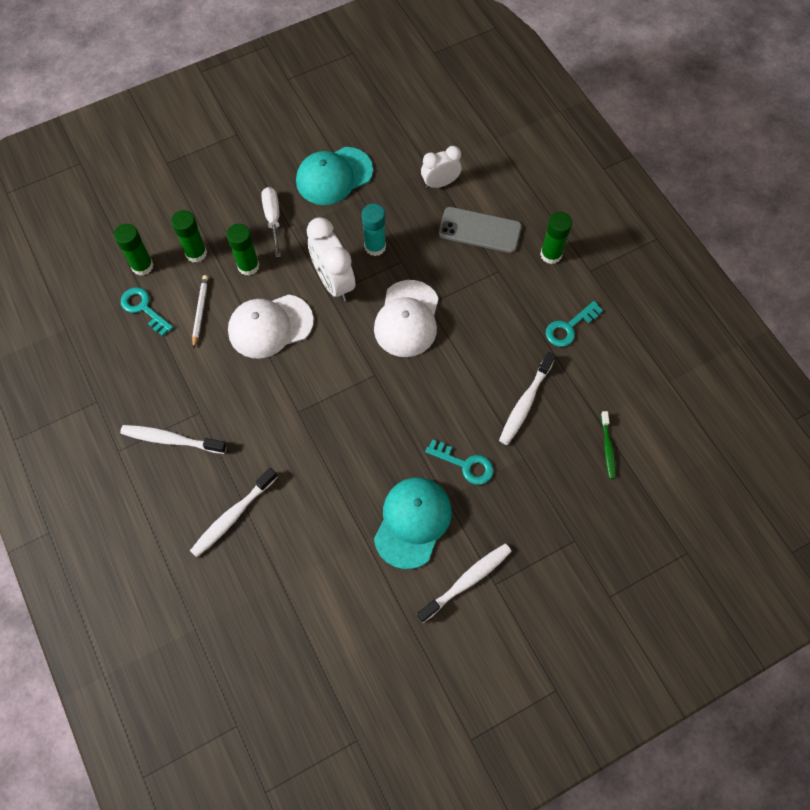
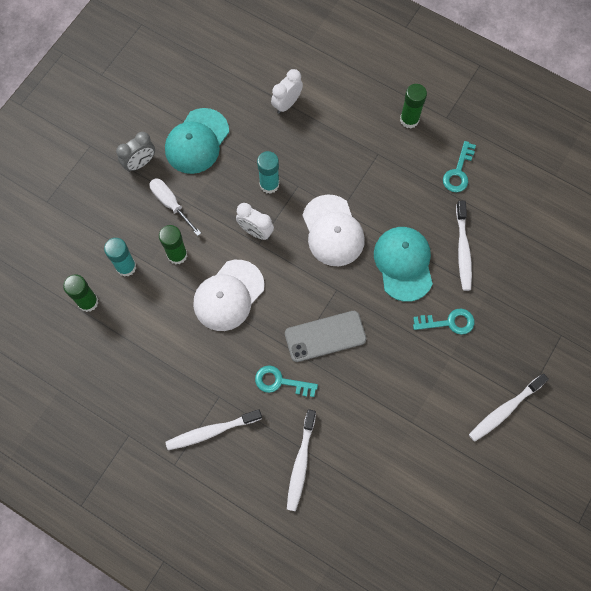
camera: 30 degrees left, 5 degrees up
(143, 308) = (114, 337): turquoise key -> turquoise key (280, 382)
(196, 253) = (126, 267): green glue stick -> turquoise glue stick
(200, 311) = (163, 313): white pencil -> none
(270, 170) = (140, 163): none -> grey clock
(334, 282) = (255, 231): white clock -> white clock, size x0.65
(412, 522) = (438, 389): turquoise cap -> turquoise cap (403, 264)
(467, 581) = (505, 410): white toothbrush -> white toothbrush turned 150 degrees counterclockwise
(479, 230) = (343, 128): grey phone -> grey phone (325, 336)
(607, 448) = (542, 251): green toothbrush -> none

